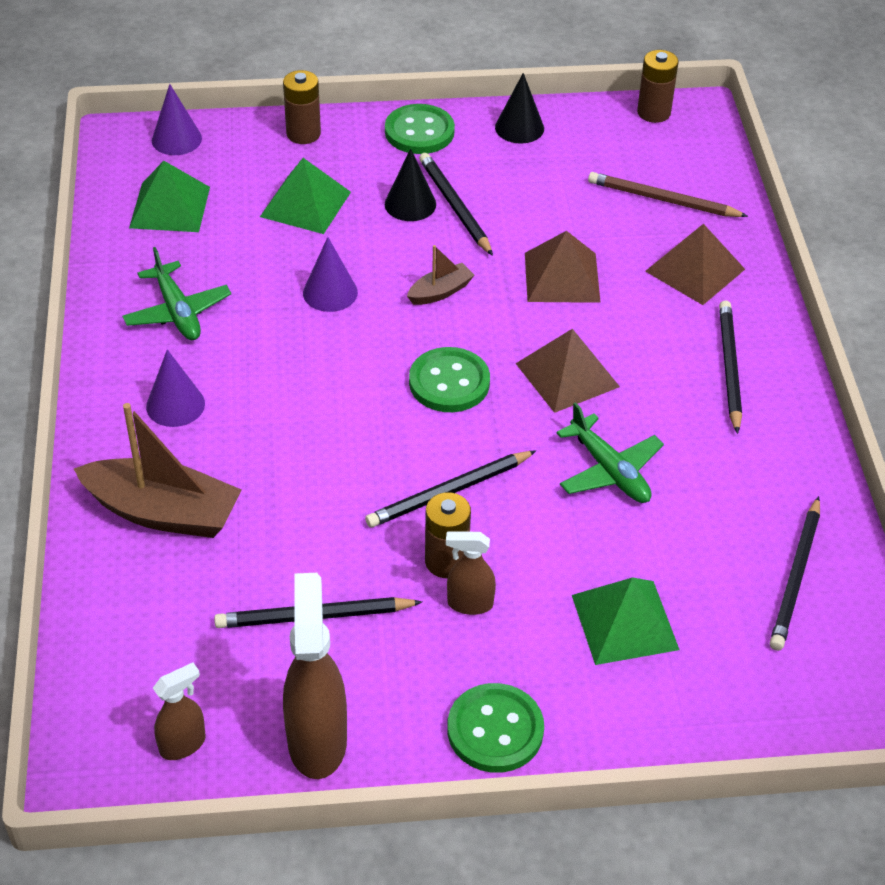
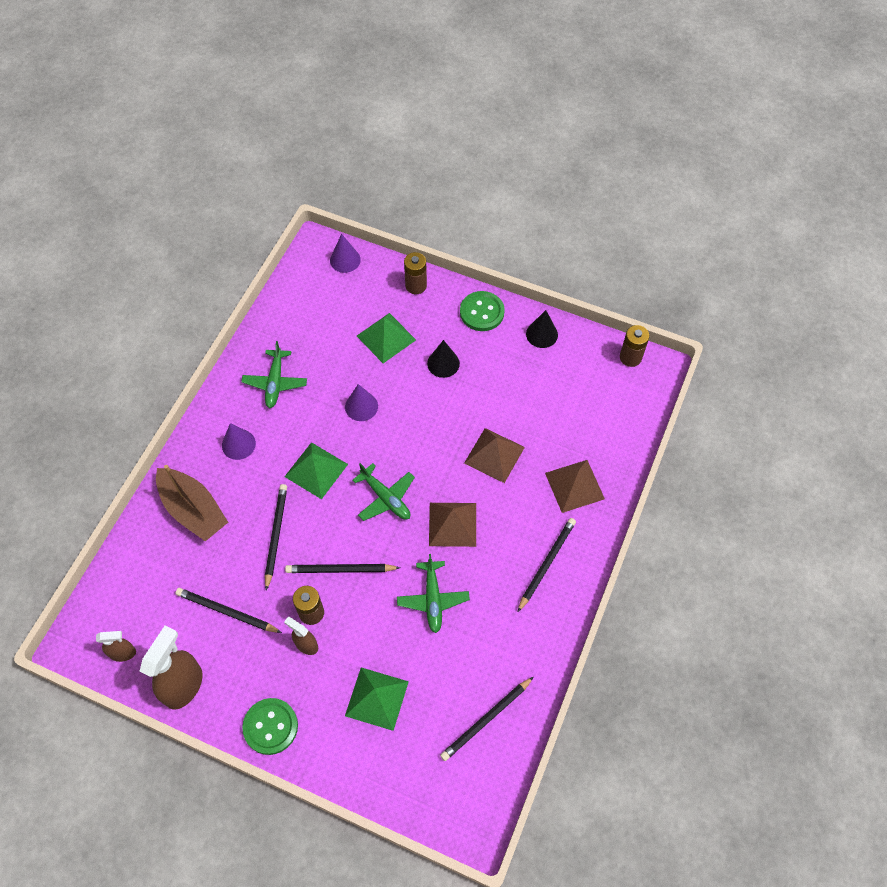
camera: 30 degrees right, 15 degrees up
(170, 207) = (313, 307): green pyramid -> green pyramid (316, 470)
(440, 292) = (420, 434): brown boat -> none
(449, 382) = (386, 498): green button -> green plane
(454, 206) = (467, 376): black pencil -> black pencil (275, 535)
(663, 200) = (590, 426): brown pencil -> none

